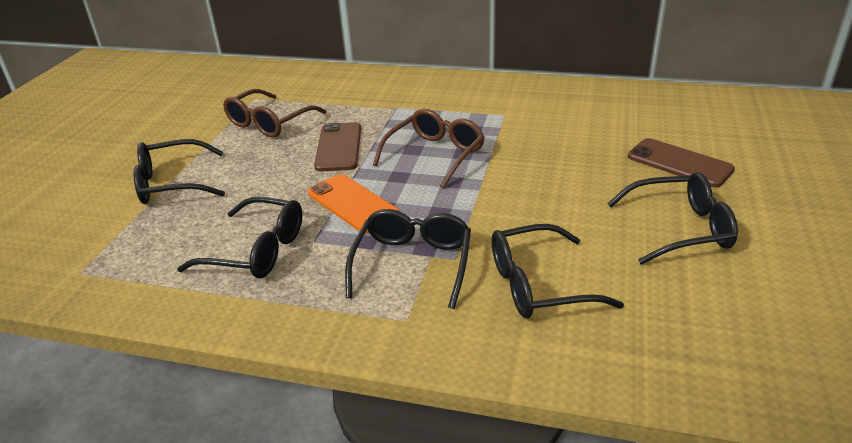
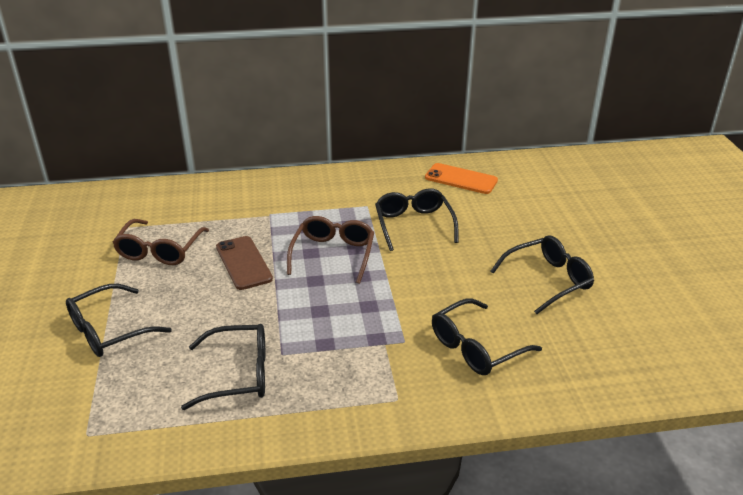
camera: 25 degrees left, 0 degrees up
(353, 204) = (292, 313): orange phone -> orange phone (461, 179)
(412, 264) = (375, 354): black glasses -> black glasses (414, 225)
(679, 163) = (521, 226): brown phone -> none

